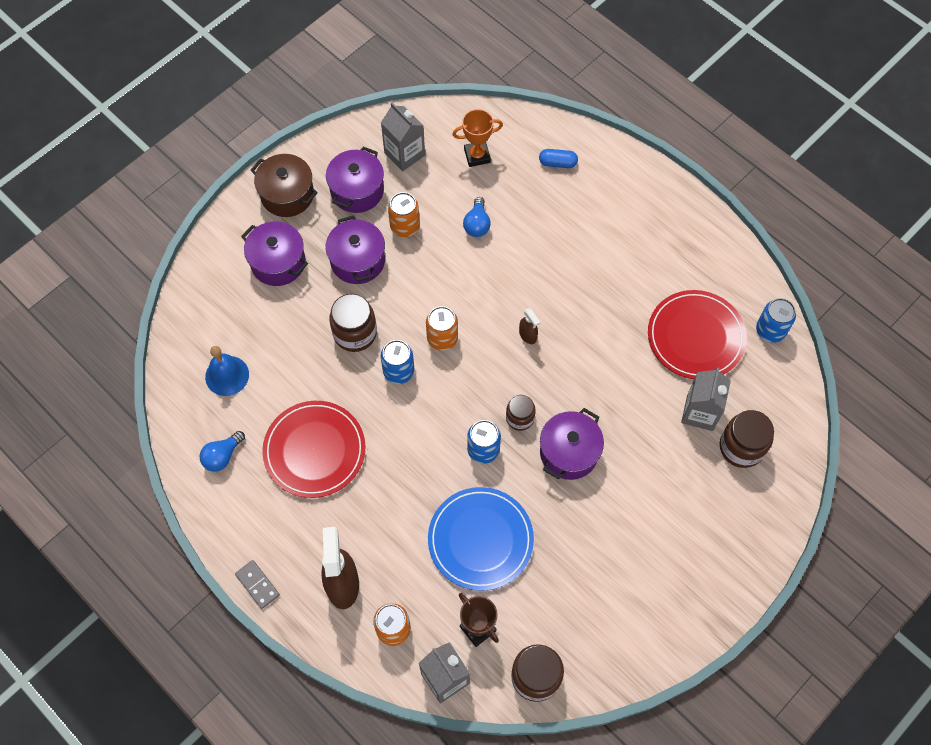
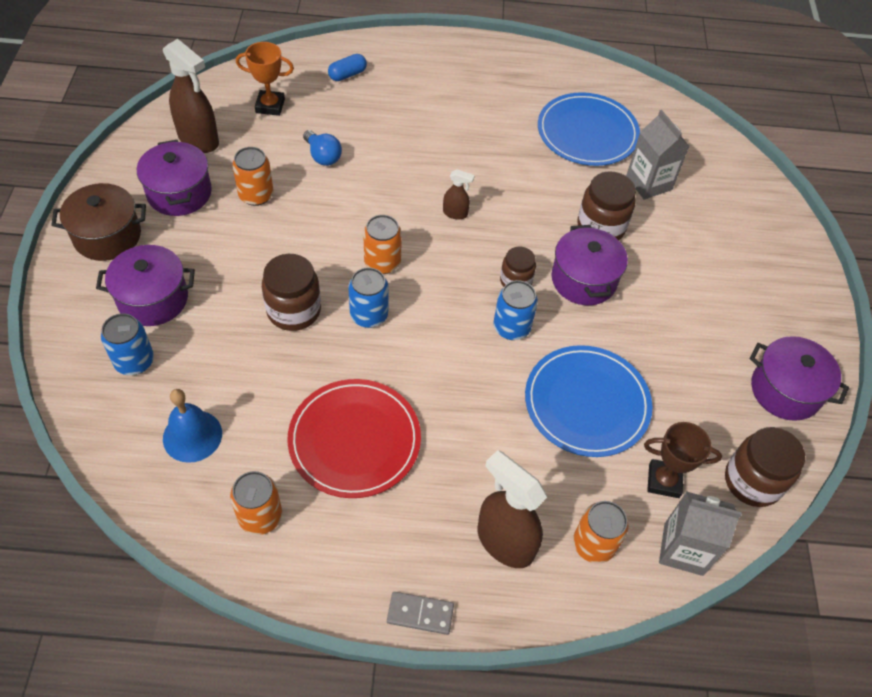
camera: 45 degrees left, 10 degrees down
(222, 456) = (260, 516): blue light bulb -> orange can
(357, 261) = (236, 249): purple pot -> purple pot (785, 390)
(404, 154) = (199, 140): grey carton -> brown spray bottle
(477, 156) = (270, 106): orange trophy -> orange trophy turned 60 degrees clockwise
(695, 337) = (587, 133): red plate -> blue plate
(741, 447) = (704, 187): brown jar -> brown jar (601, 227)
(770, 330) = (634, 96): blue can -> blue can (134, 361)

